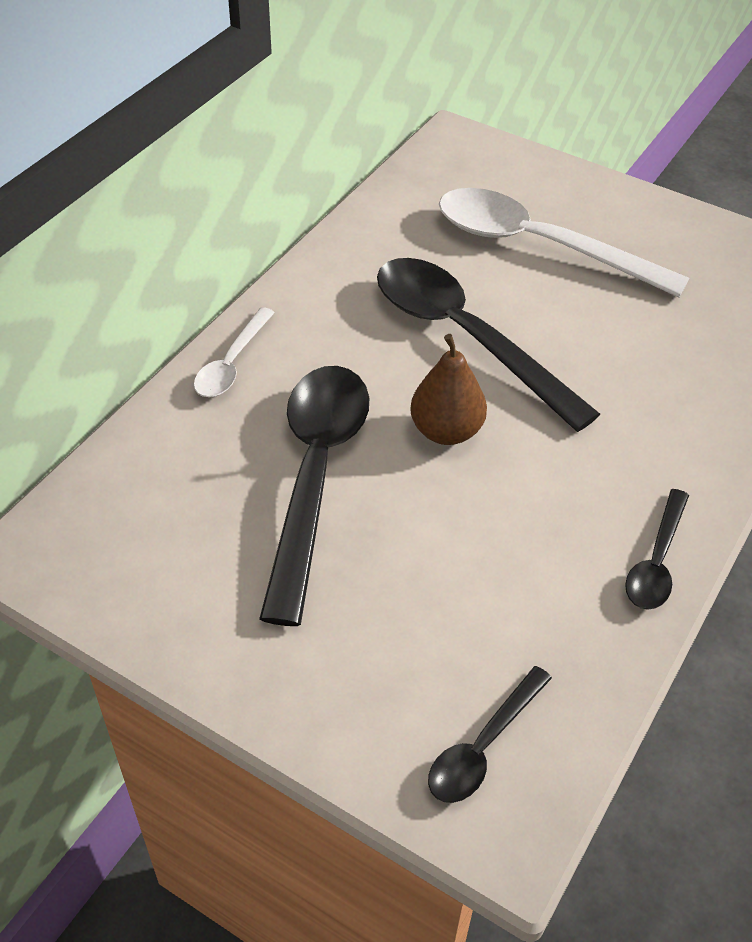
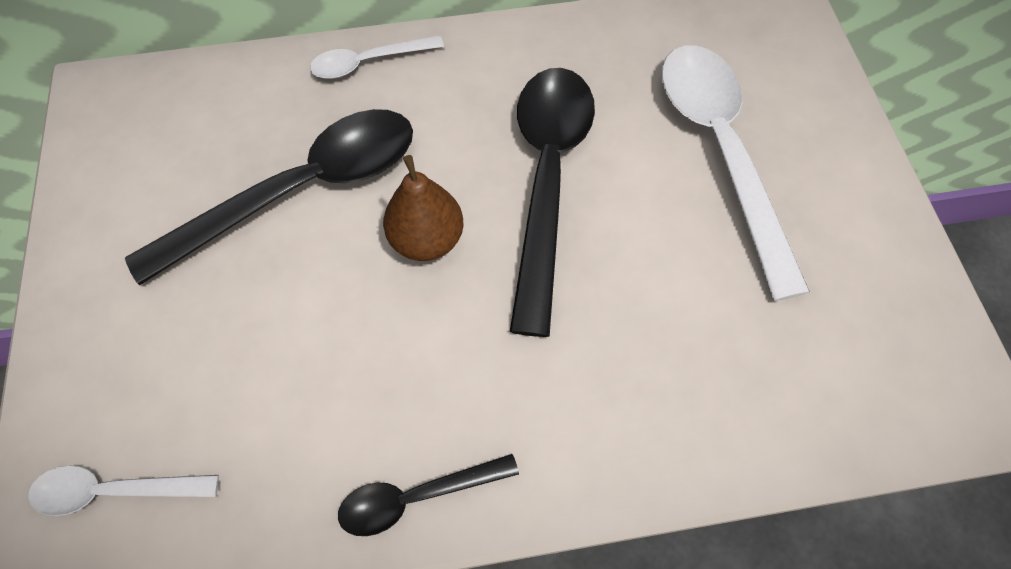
camera: 50 degrees right, 15 degrees up
(483, 746) = (114, 490): black spoon -> white spoon

